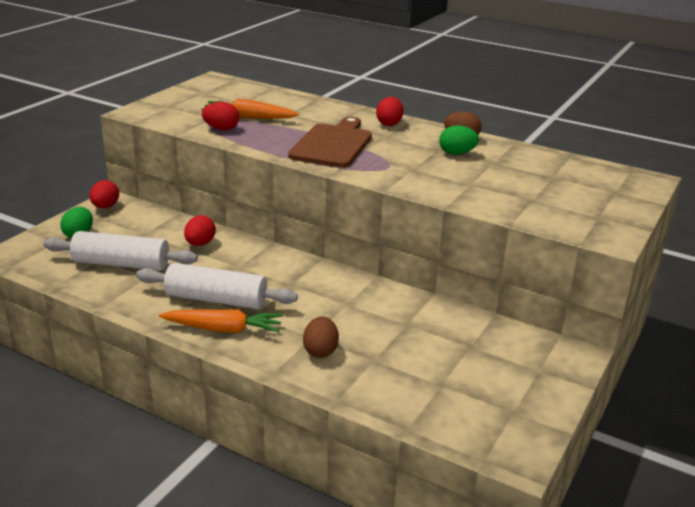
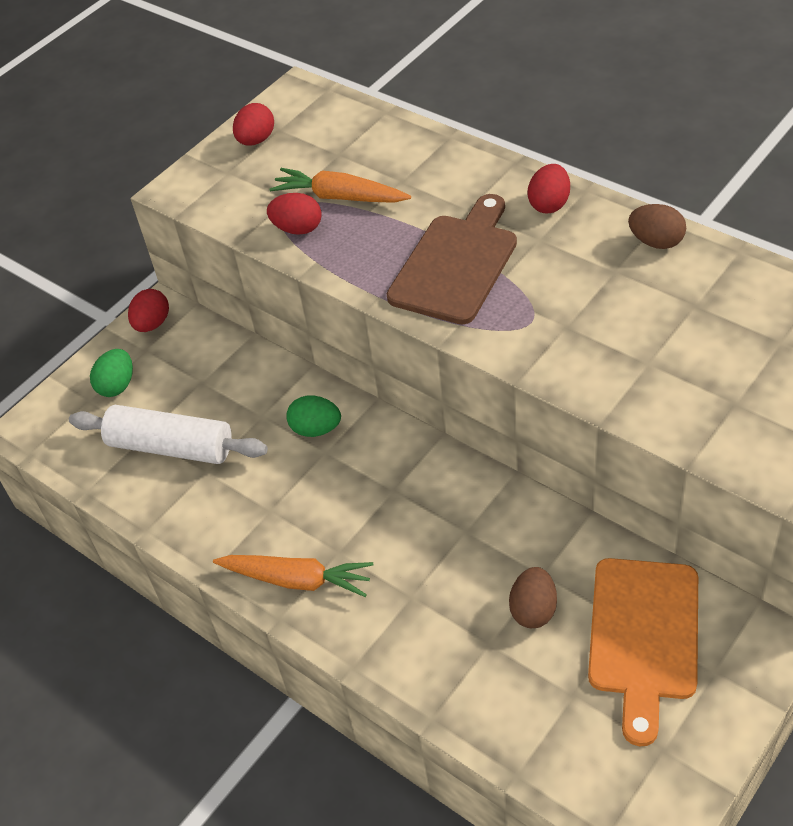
camera: 15 degrees right, 20 degrees up
(200, 244) = (276, 403): red egg -> red egg (256, 140)
(216, 299) = (291, 520): white rolling pin -> none
(320, 351) = (420, 625): brown egg -> brown egg (533, 610)
(457, 153) = (641, 283): green egg -> green egg (316, 429)
(485, 353) = (643, 636): none -> orange cutting board

